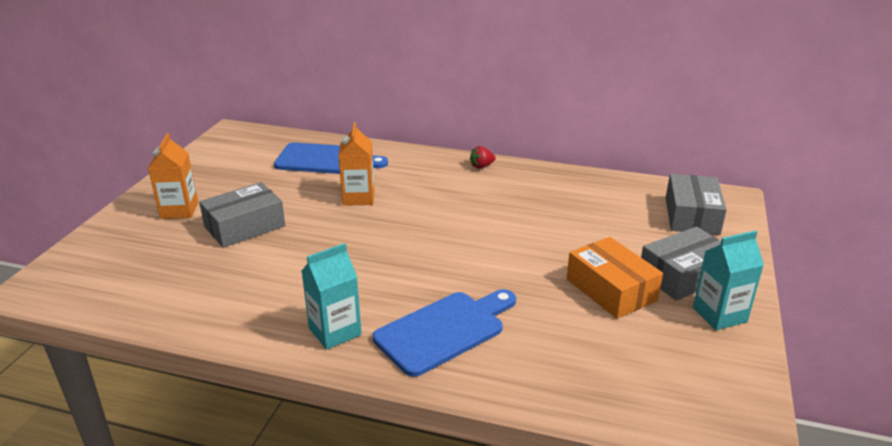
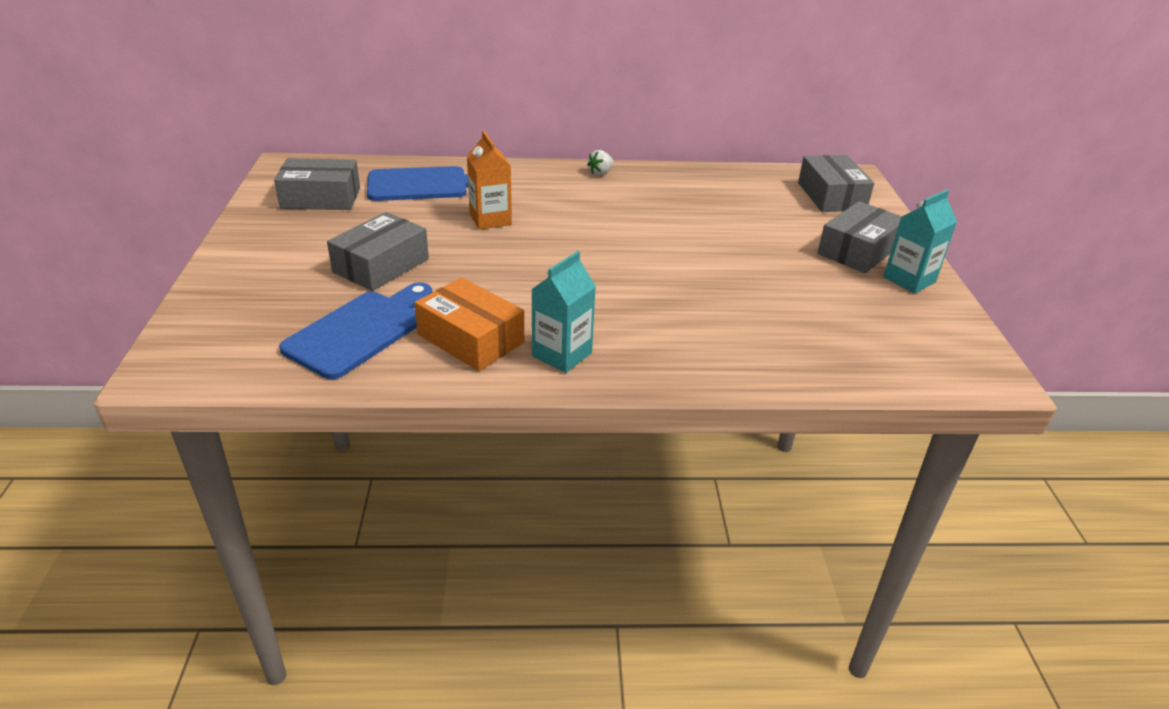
camera: 20 degrees left, 5 degrees up
(179, 210) = (287, 259): orange carton -> none
(239, 162) = (321, 198): none -> grey box
(444, 330) = (672, 334): blue cutting board -> blue cutting board (359, 331)
(481, 166) = (600, 173): red strawberry -> white strawberry
(611, 289) = (802, 272): orange box -> orange box (471, 338)

